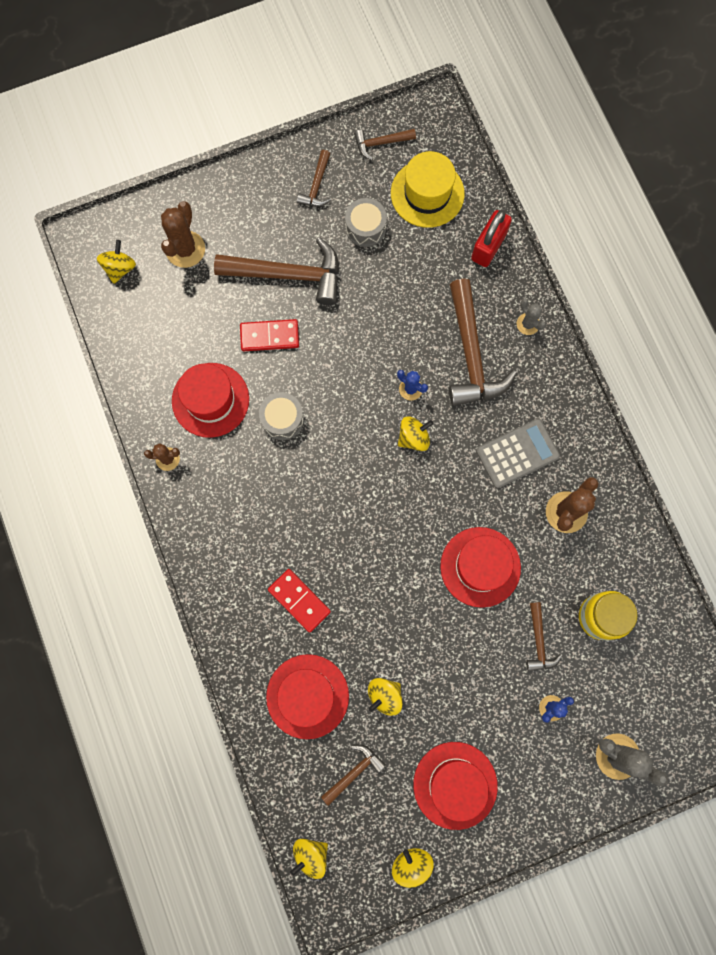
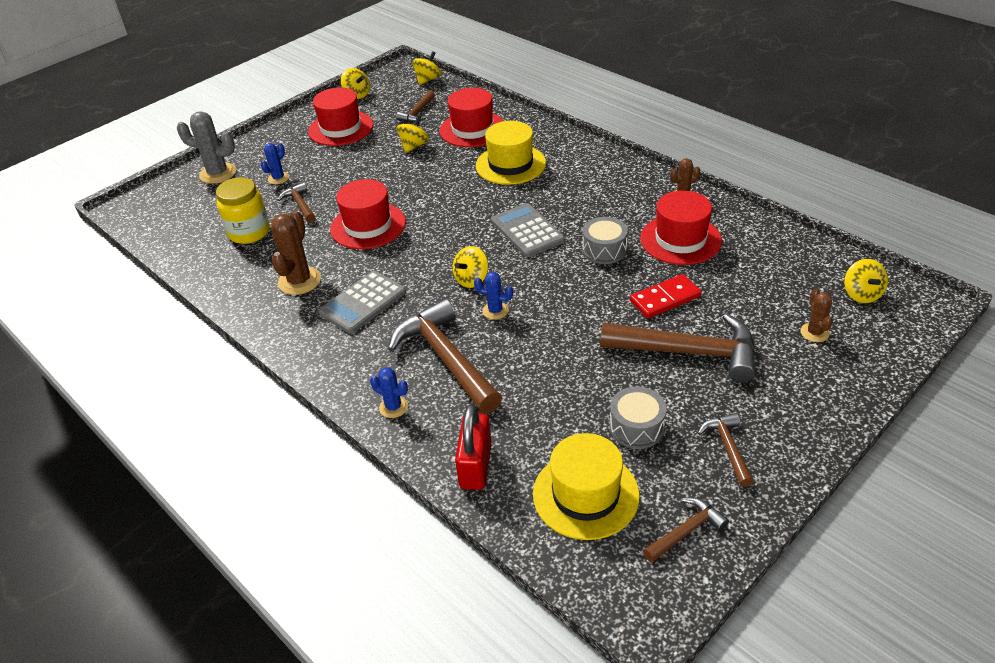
camera: 160 degrees right, 35 degrees down
(185, 249) = (814, 332): brown cactus -> brown cactus, size x0.58
(288, 275) = (688, 352): brown hammer -> brown hammer turned 150 degrees counterclockwise
(299, 600) = (510, 164): red domino -> yellow hat
(335, 480) = (527, 231): none -> grey calculator
(528, 324) = (393, 407): grey cactus -> blue cactus

